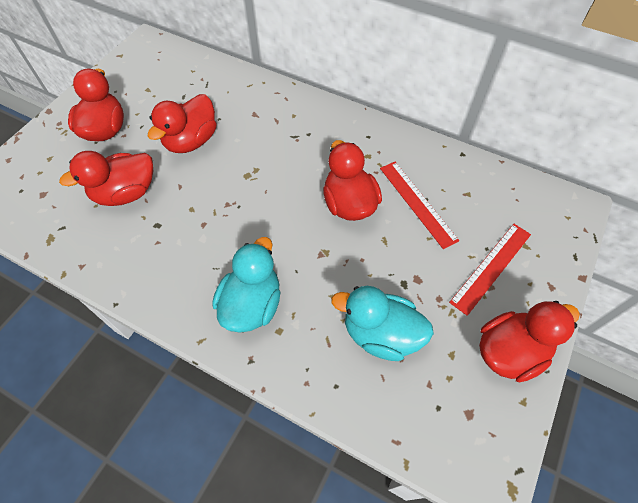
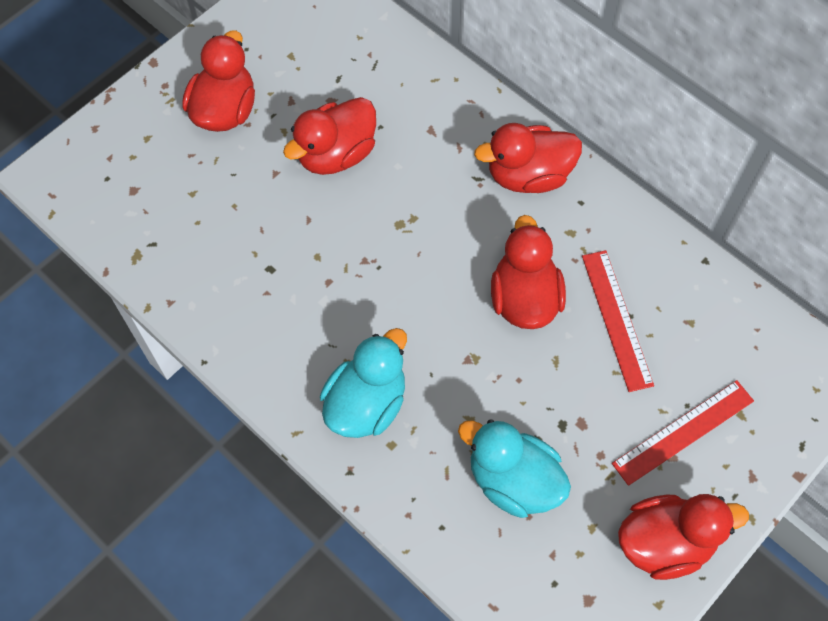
camera: 15 degrees right, 5 degrees up
(126, 193) = (238, 214): red duck -> red duck (528, 175)

